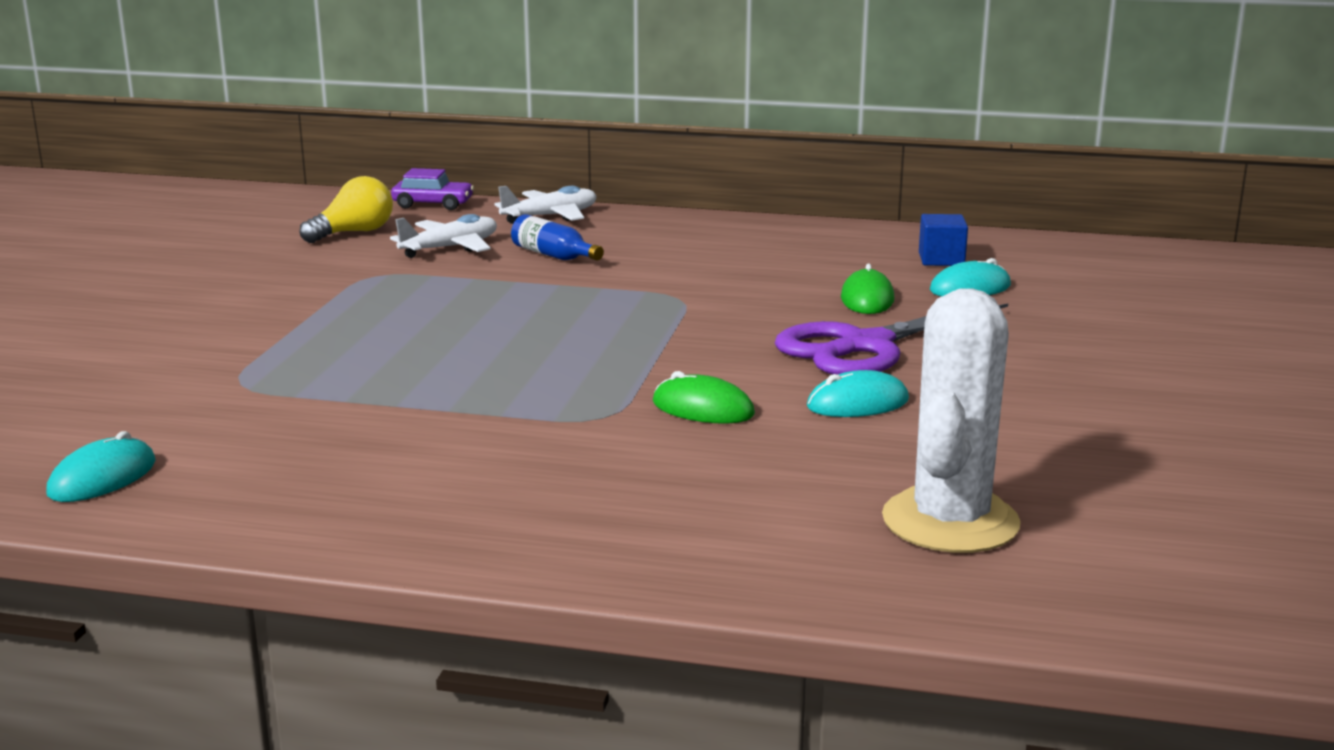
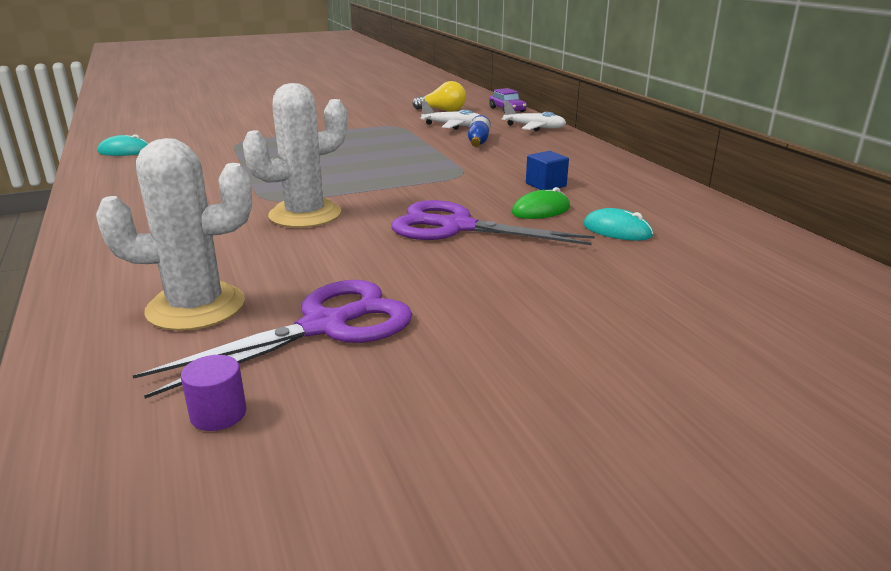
camera: 55 degrees right, 5 degrees up
(703, 408) = (305, 215): green mouse -> white cactus
(857, 403) = (358, 245): turquoise mouse -> none
(941, 259) = (657, 212): blue cube -> blue cube (546, 185)
(1073, 465) = (325, 326): none -> purple scissors
(1227, 548) = (218, 414): none -> purple cylinder

